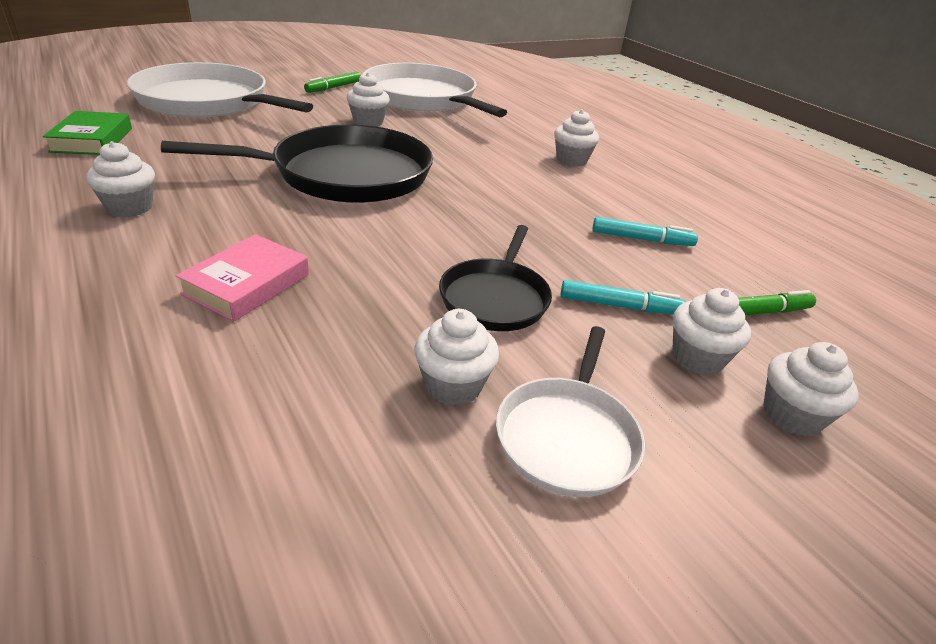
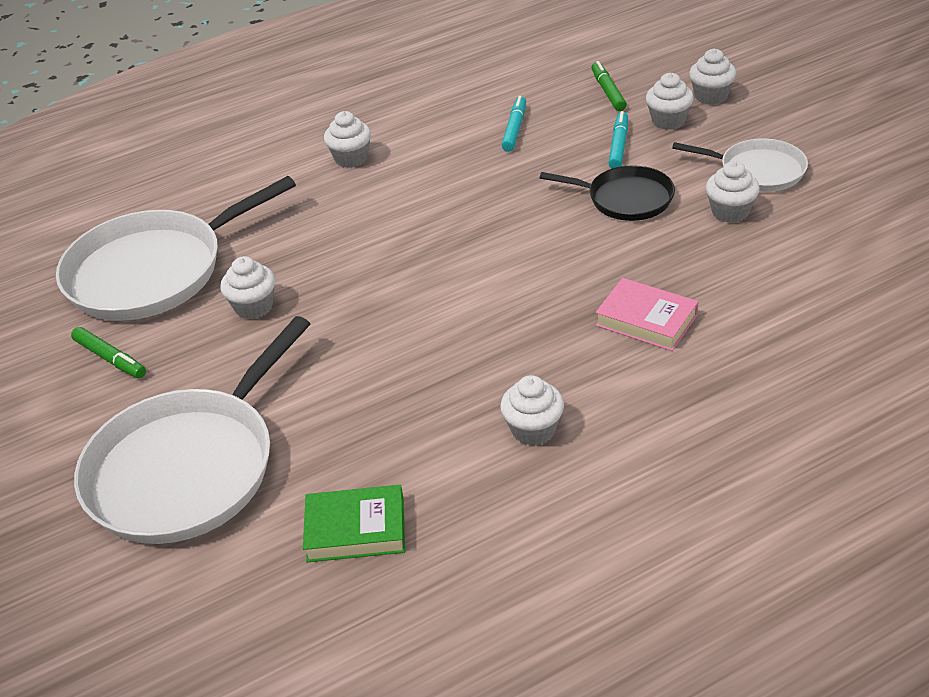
camera: 80 degrees left, 5 degrees up
(344, 175) = (421, 302): black pan -> none

